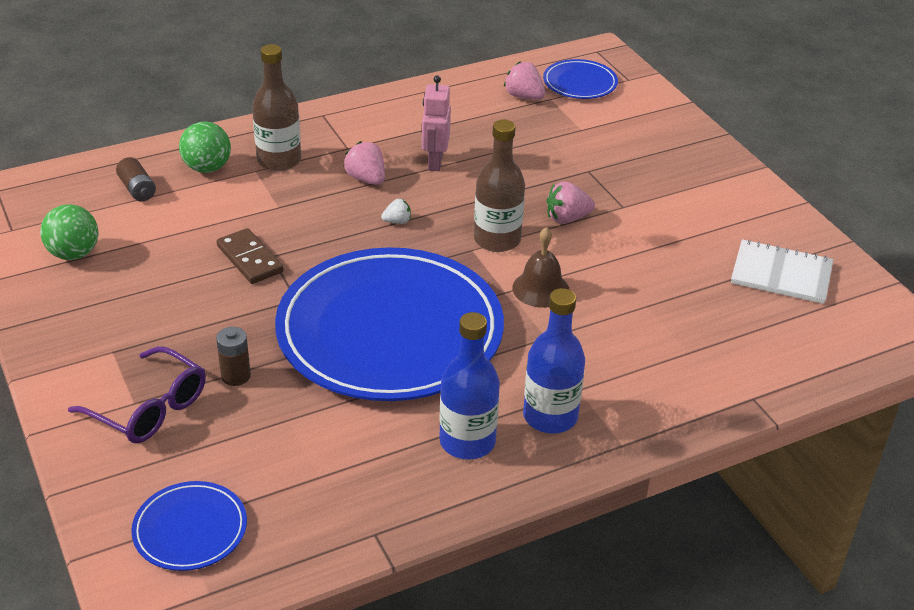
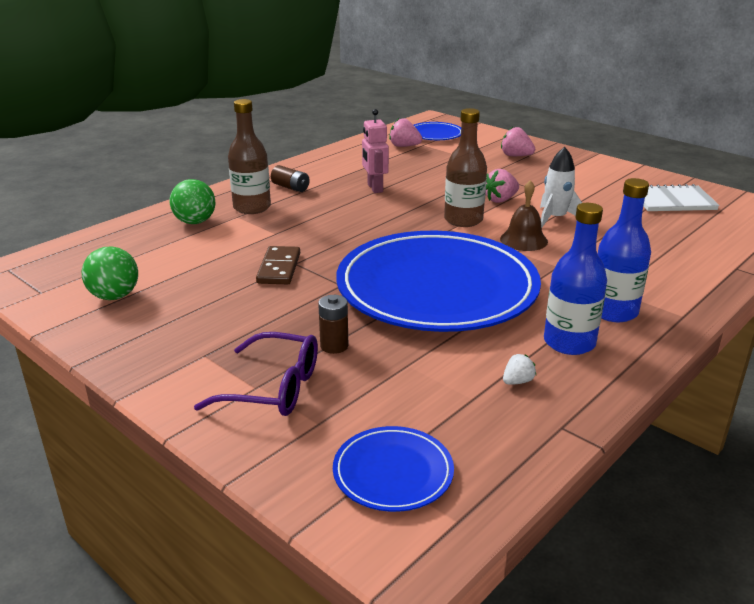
camera: 20 degrees left, 10 degrees down
(137, 189) = (143, 245): brown battery -> brown battery (290, 187)
(250, 259) = (279, 268): brown domino -> brown domino turned 60 degrees clockwise
(366, 179) = (331, 206): pink strawberry -> pink strawberry (516, 156)
(397, 221) = (378, 224): white strawberry -> white strawberry (517, 381)
(607, 265) = (555, 218): none -> white rocket

